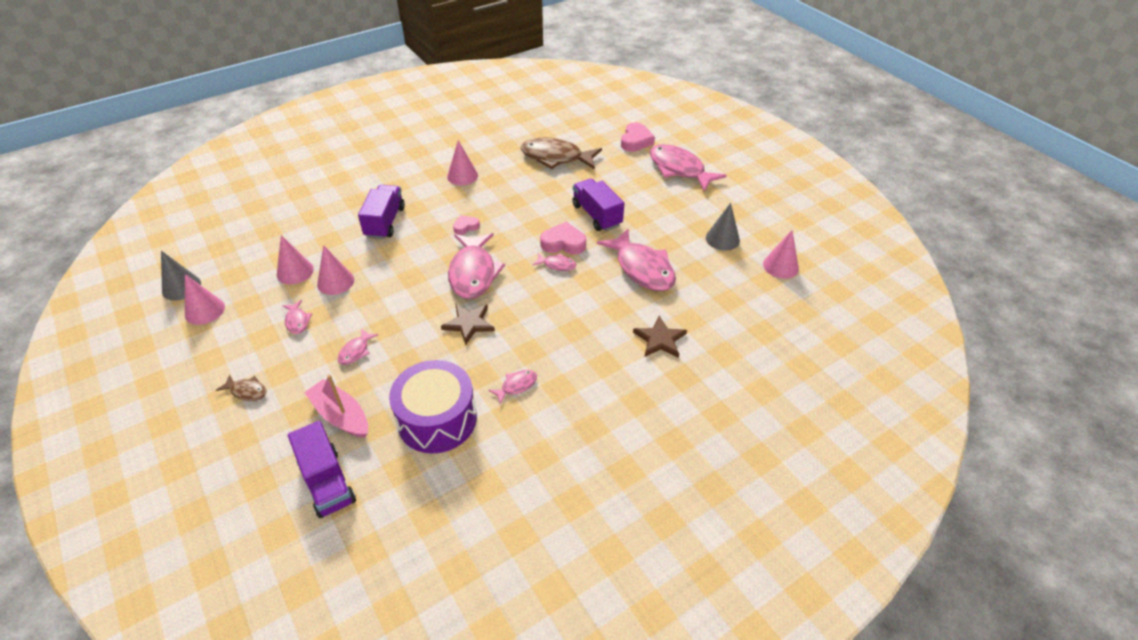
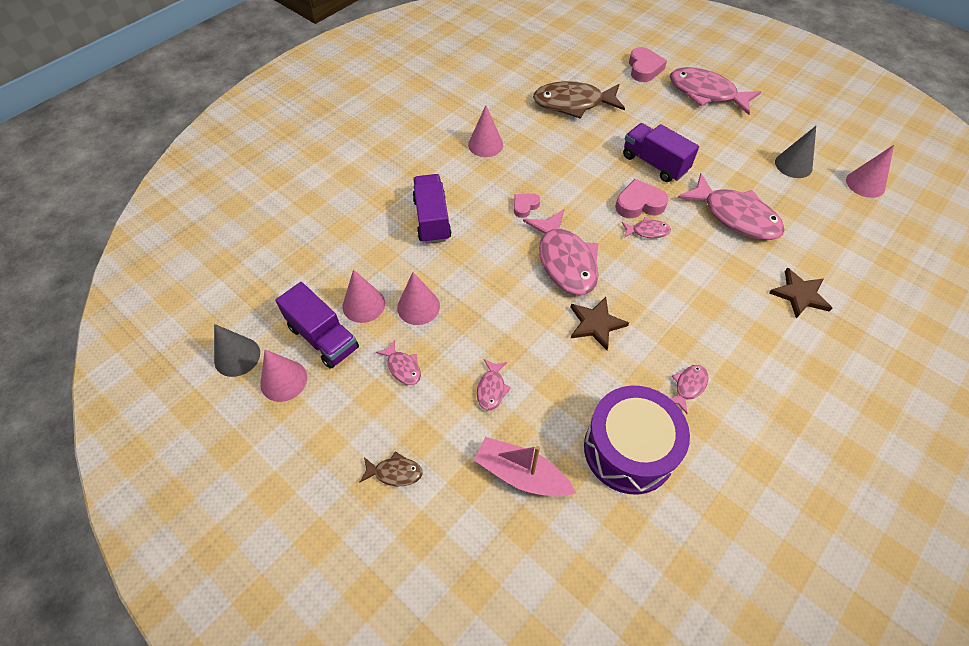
camera: 15 degrees left, 10 degrees up
(327, 482) = (554, 562): purple truck -> purple truck (323, 337)

